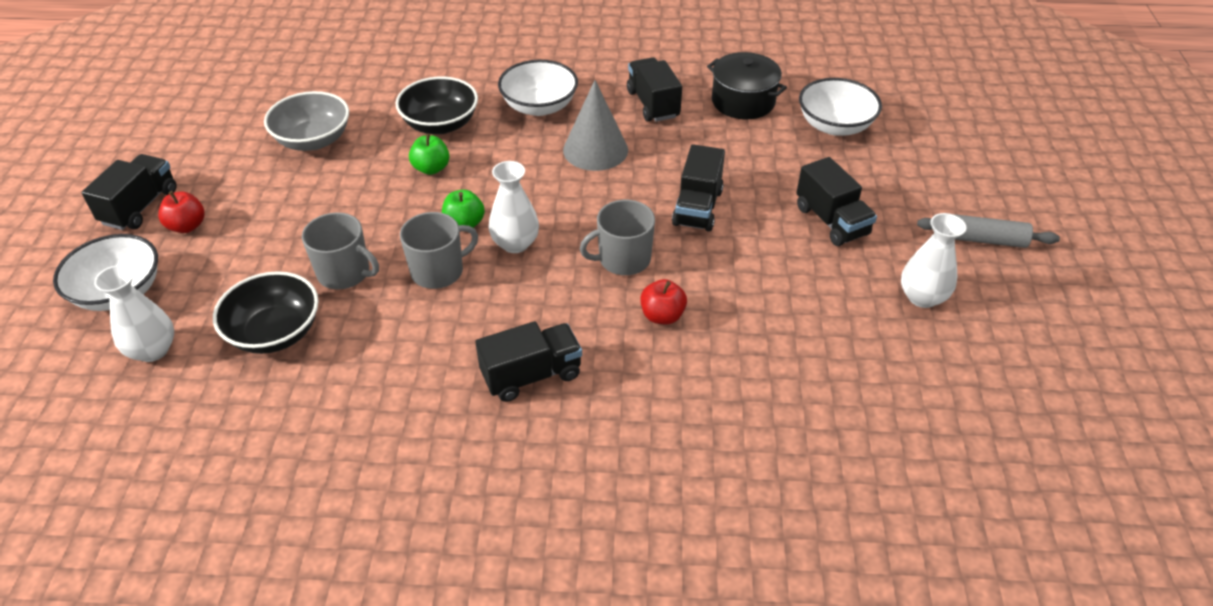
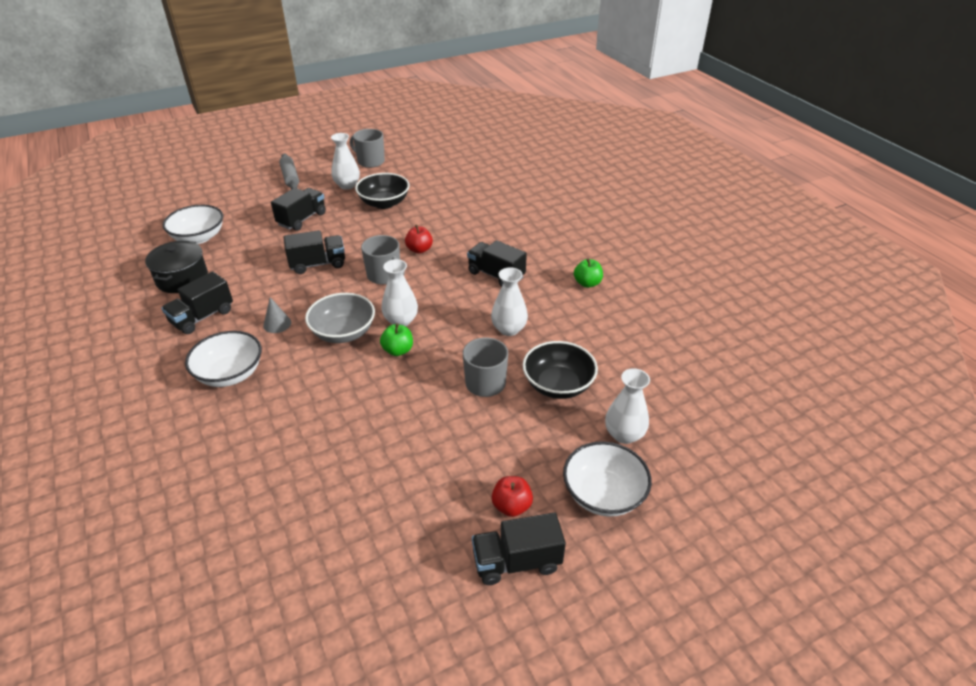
camera: 120 degrees left, 5 degrees down
(313, 140) = (350, 495): grey bowl -> grey bowl (343, 332)
(408, 334) = (509, 329): none -> white vase
(431, 168) = (347, 396): green apple -> green apple (587, 283)
(438, 271) = (450, 341): grey mug -> grey mug (370, 161)
(440, 124) = (284, 420): black bowl -> black bowl (384, 203)
(595, 150) = (277, 324): grey cone -> grey cone, size x0.52

